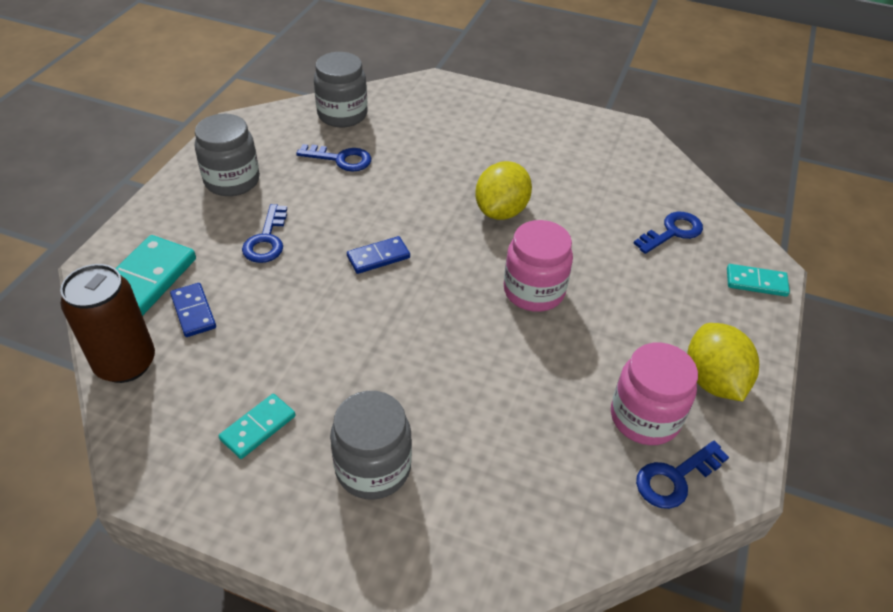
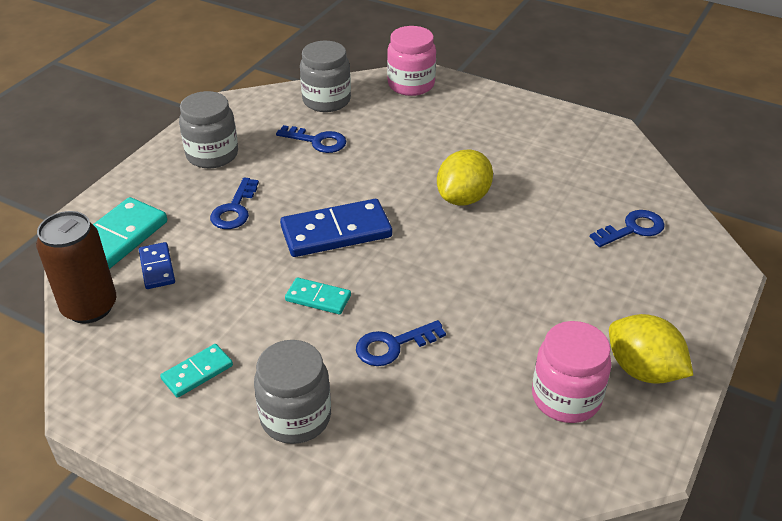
camera: 10 degrees right, 5 degrees down
(378, 257) = (336, 232): blue domino -> blue domino, size x1.86
(534, 291) = (480, 274): pink jar -> pink jar (411, 85)
(674, 478) = (583, 455): blue key -> blue key (392, 345)
(713, 380) = (643, 370): yellow lemon -> yellow lemon turned 45 degrees counterclockwise
(756, 282) = (709, 282): turquoise domino -> turquoise domino (318, 298)

